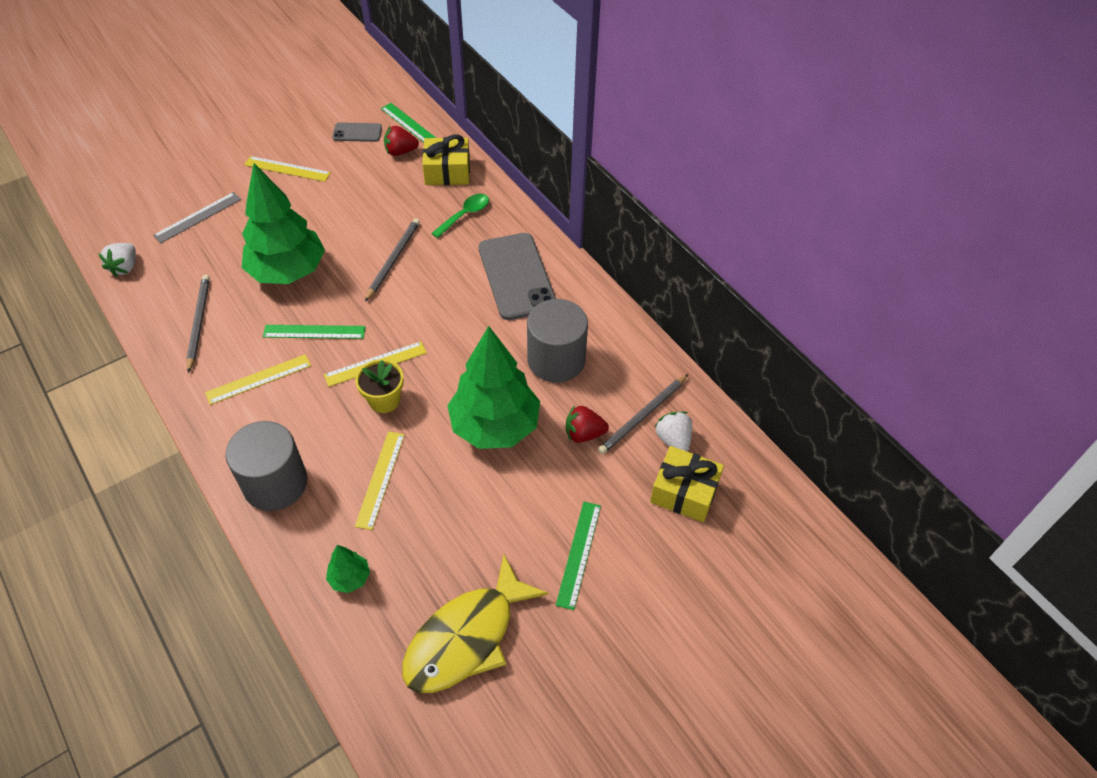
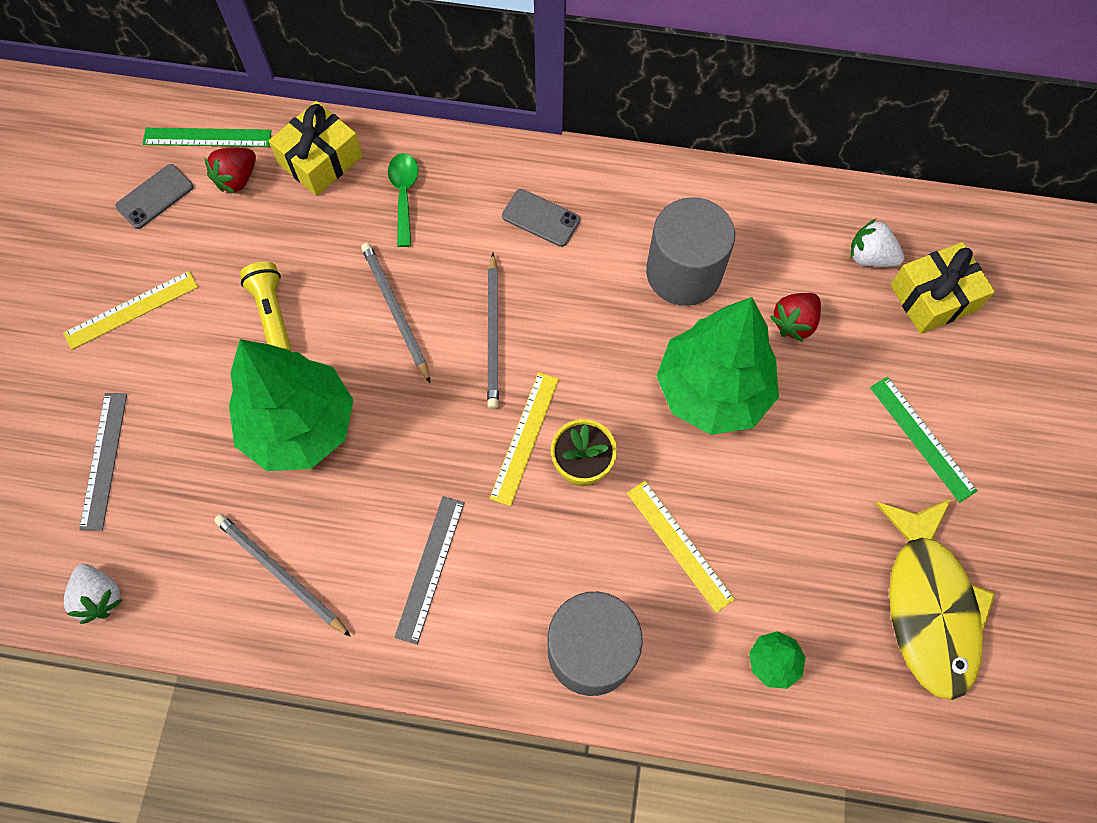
camera: 45 degrees left, 15 degrees up
(258, 379) = (430, 568): yellow ruler -> grey ruler
(314, 332) = (418, 464): green ruler -> none
(340, 217) = (272, 313): none -> yellow flashlight
(516, 276) = (541, 218): grey phone -> grey phone, size x0.50
(643, 416) = (820, 257): grey pencil -> grey pencil (493, 334)

